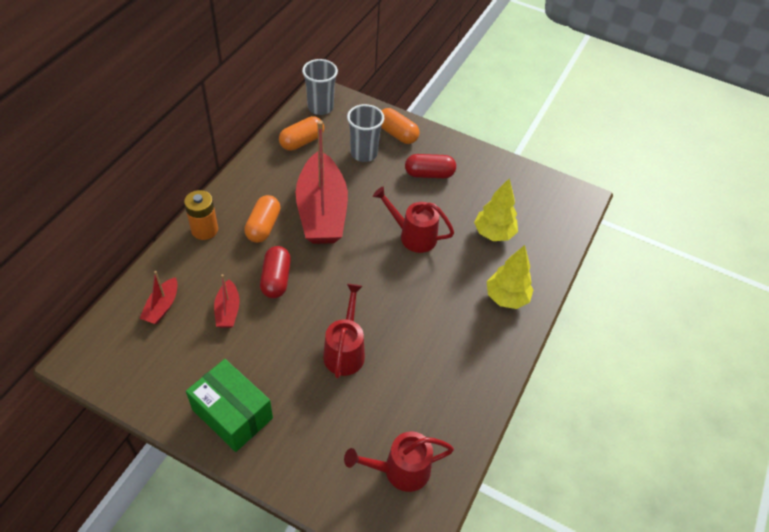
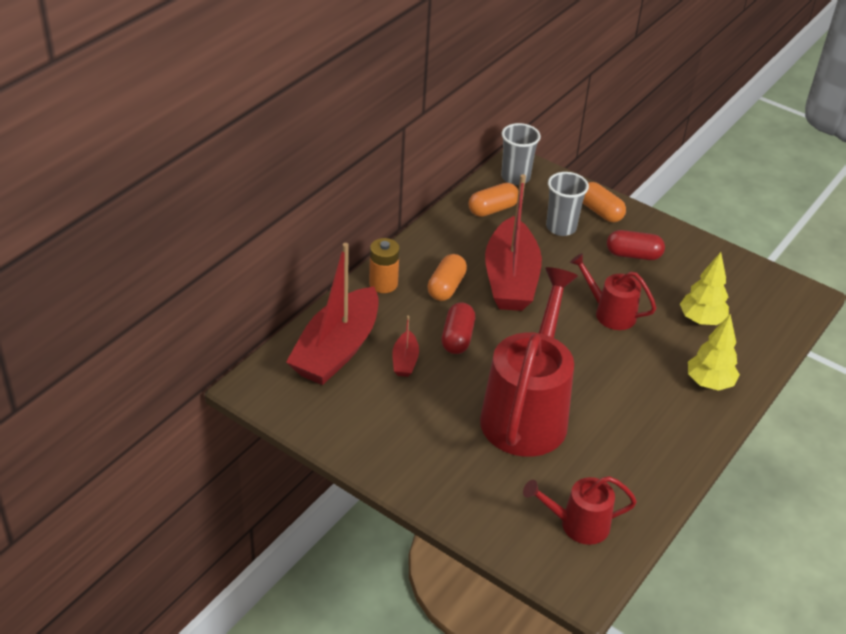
camera: 10 degrees right, 10 degrees down
(162, 307) = (337, 350): red boat -> red boat, size x2.30
(232, 414) = (406, 453): green box -> none
(345, 350) = (527, 411): red watering can -> red watering can, size x1.97

